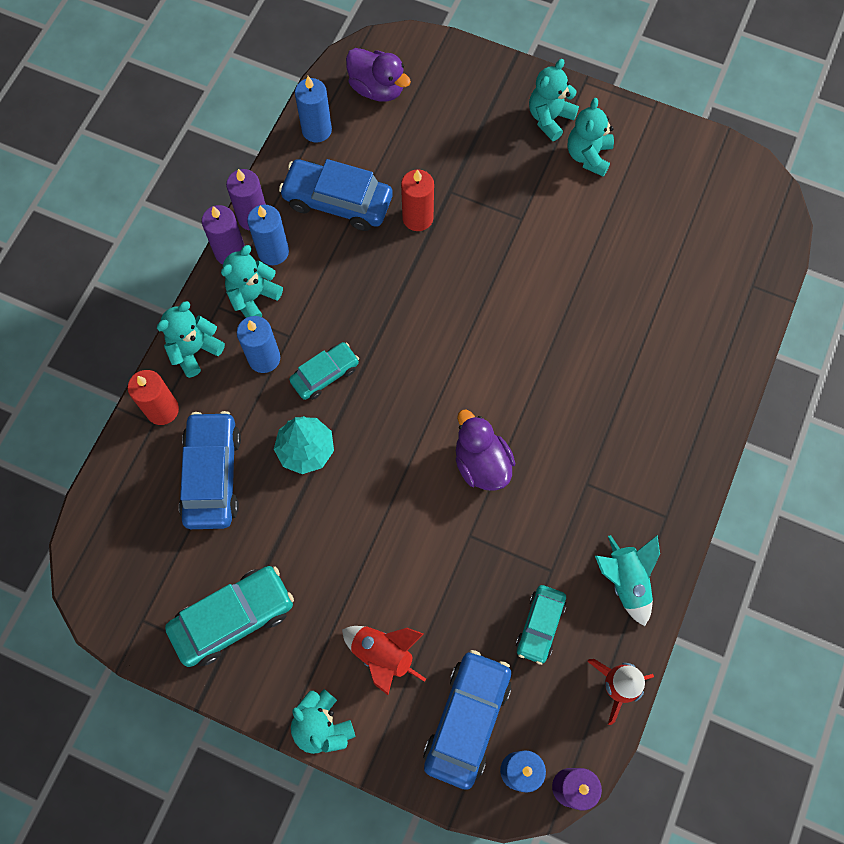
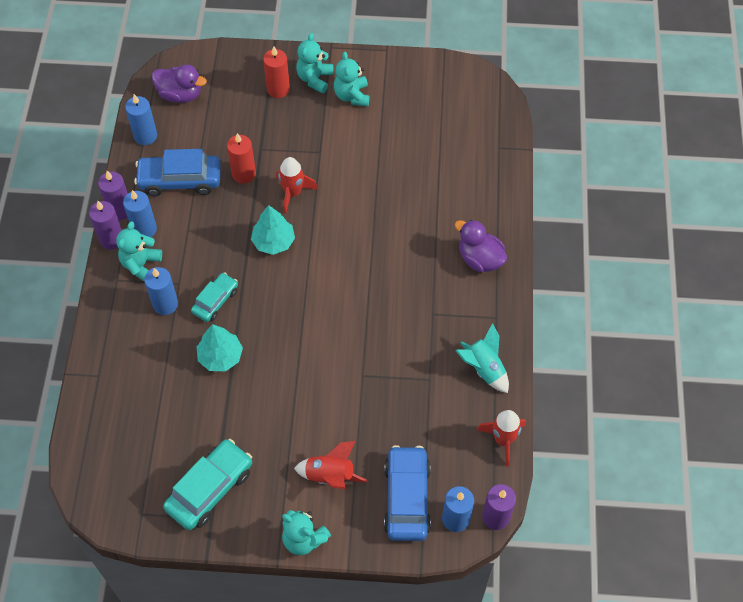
camera: 20 degrees left, 10 degrees down
(162, 410) = (101, 364): red candle -> red candle (278, 89)
(194, 350) = (110, 315): turquoise teddy bear -> none
(212, 475) = (157, 396): blue car -> none
(422, 320) = (273, 241): none -> turquoise tree
(469, 263) = (293, 193): none -> red rocket
(481, 463) = (353, 324): purple duck -> purple duck (479, 259)
(540, 625) = (435, 418): turquoise car -> none

